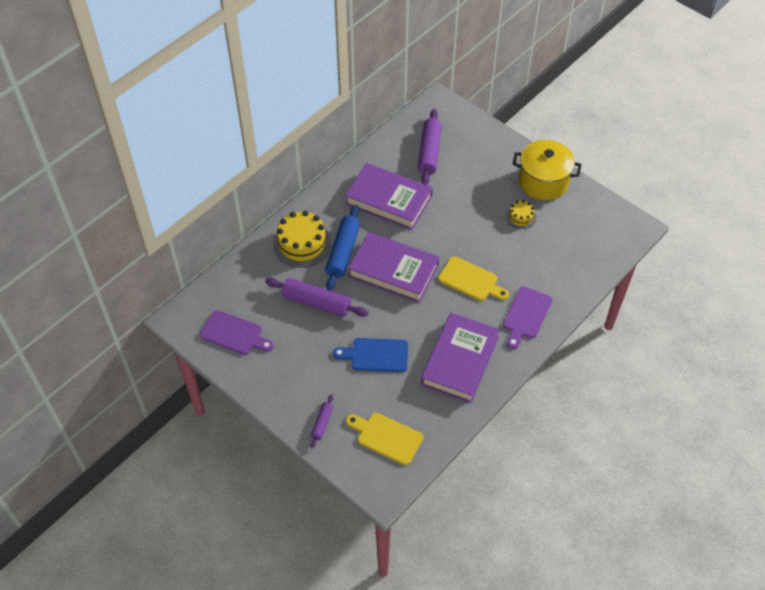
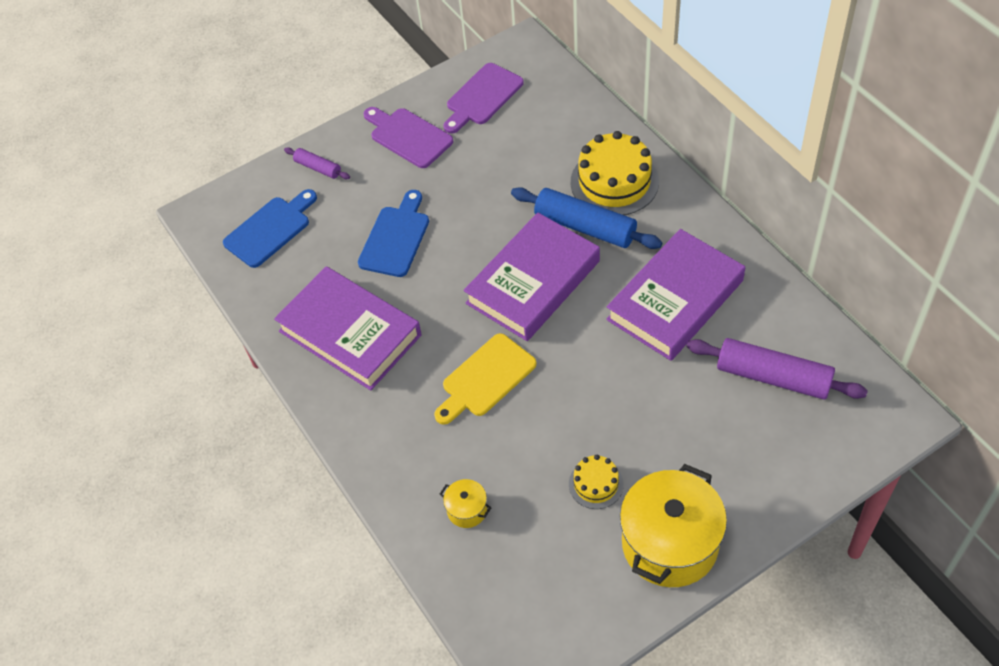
camera: 110 degrees right, 0 degrees up
(316, 302) = (504, 185): purple rolling pin -> none
(386, 437) = (270, 229): yellow cutting board -> blue cutting board
(526, 315) = (396, 438): purple cutting board -> purple cutting board (408, 136)
(558, 270) = (467, 510): none -> yellow pot

